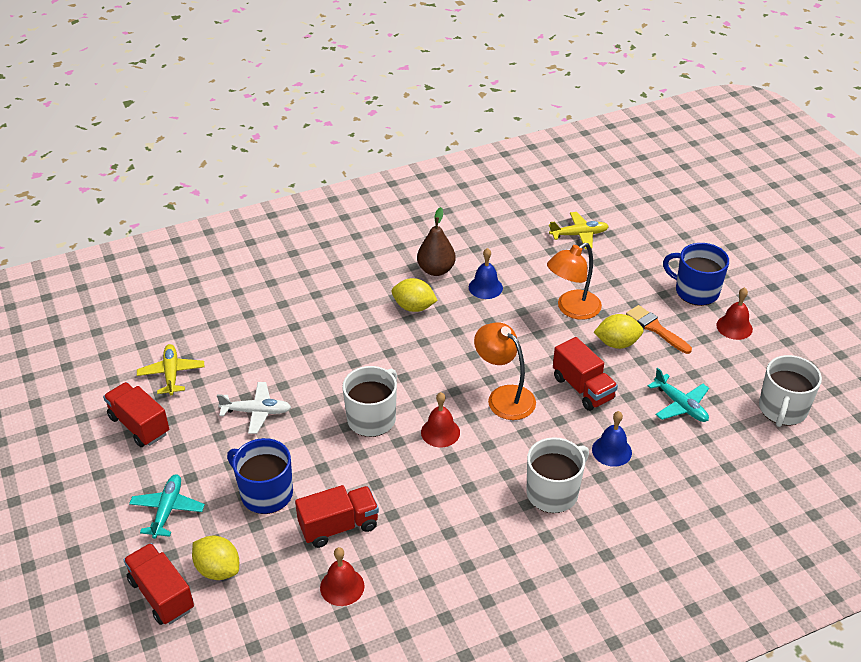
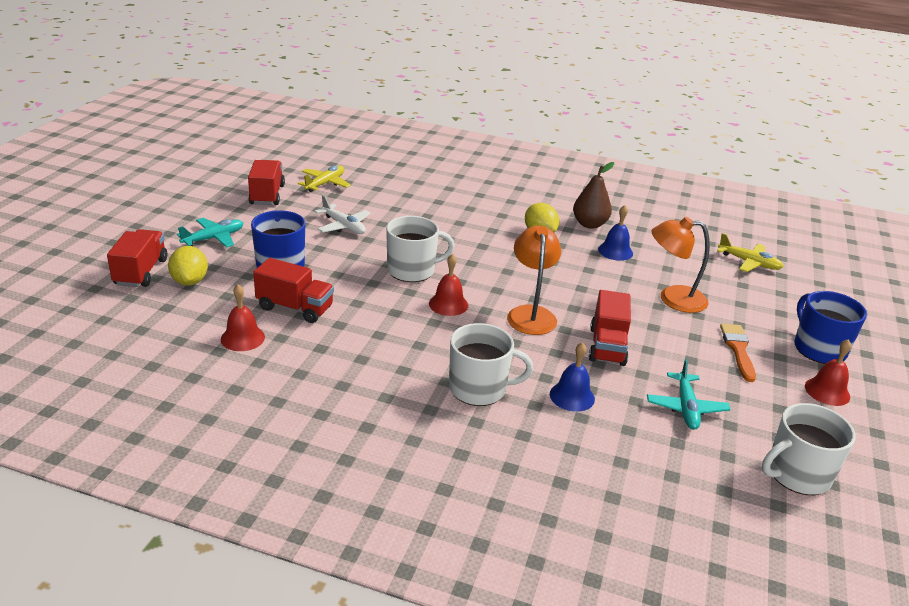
camera: 40 degrees right, 10 degrees down
(617, 343) = (683, 338): yellow lemon -> none

